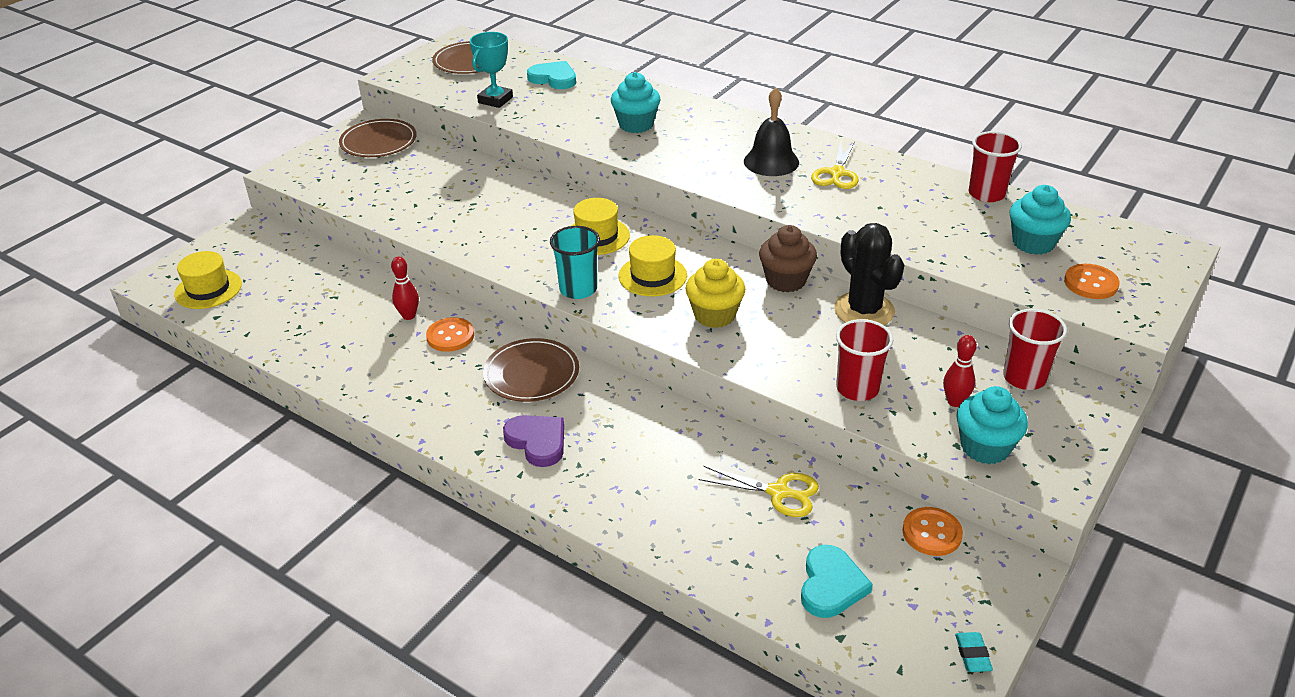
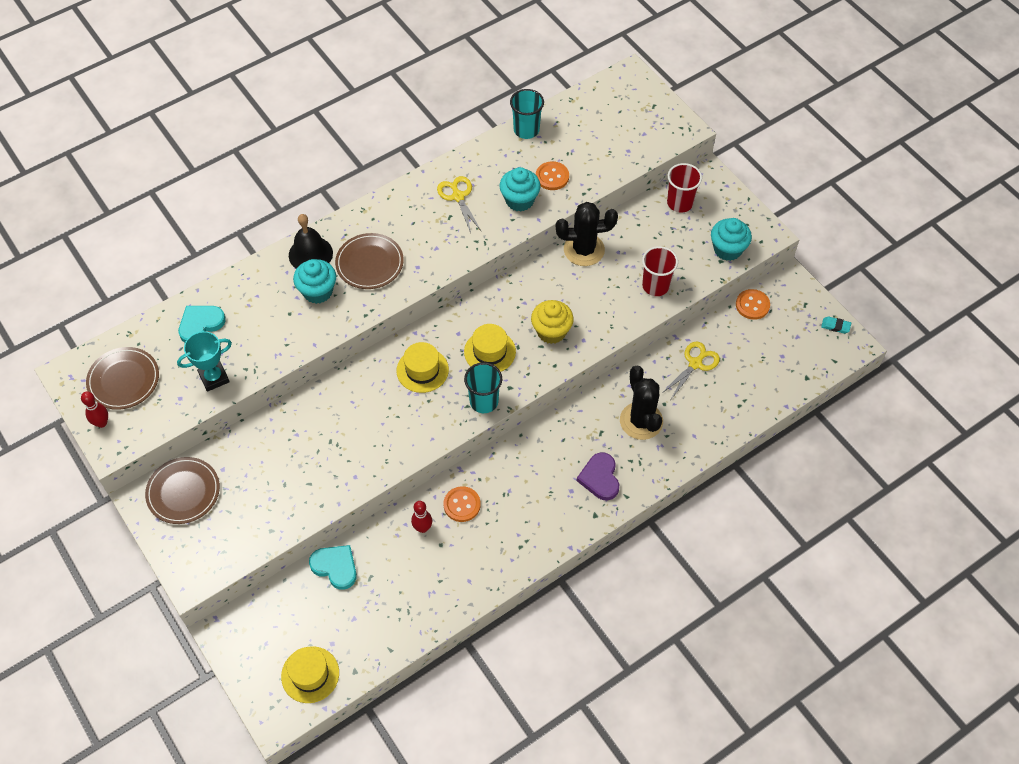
camera: 70 degrees left, 20 degrees up
(495, 100) = (214, 378): turquoise trophy -> turquoise trophy turned 75 degrees counterclockwise
(531, 374) = (529, 463): brown plate -> brown plate (369, 263)
(537, 442) = (600, 478): purple heart -> purple heart turned 75 degrees counterclockwise
(648, 459) = (641, 421): none -> black cactus
(771, 161) = (421, 227): black bell -> black bell (310, 254)
(786, 280) = (532, 278): brown cupcake -> none
(831, 585) = (772, 367): turquoise heart -> turquoise heart (335, 567)
(837, 173) = (458, 197): yellow scissors -> yellow scissors turned 150 degrees counterclockwise
(955, 402) = (686, 245): red bowling pin -> red bowling pin (102, 423)
(986, 194) = (526, 130): red cup -> turquoise cup
(1033, 243) = (591, 135): turquoise cupcake -> turquoise cupcake (519, 200)
(1090, 283) = (642, 130): orange button -> orange button (552, 177)

